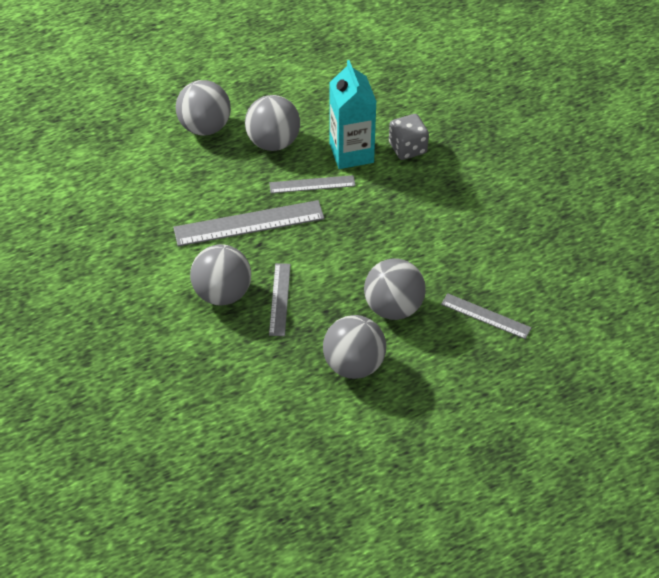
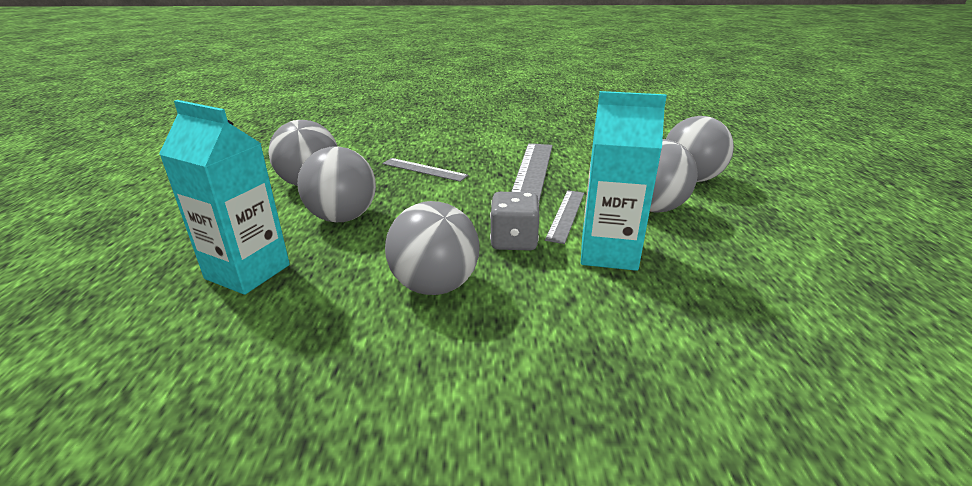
camera: 115 degrees right, 20 degrees down
(222, 293) = (457, 151): grey ball -> grey ball (435, 285)
(407, 148) = (597, 303): grey dice -> grey dice (513, 241)
(486, 316) = (247, 272): grey ruler -> turquoise carton

